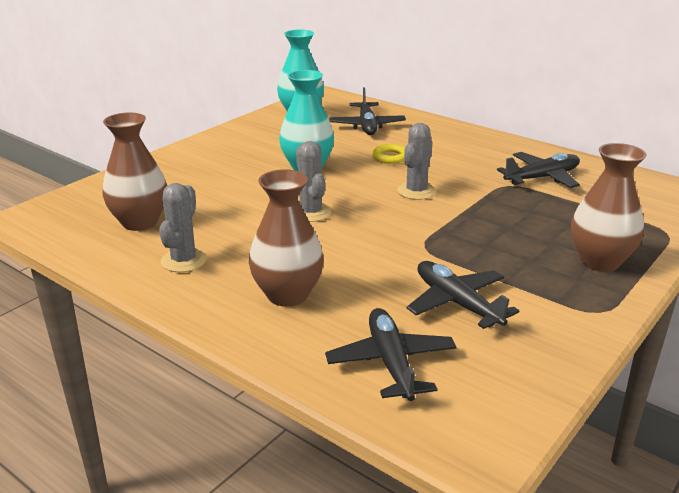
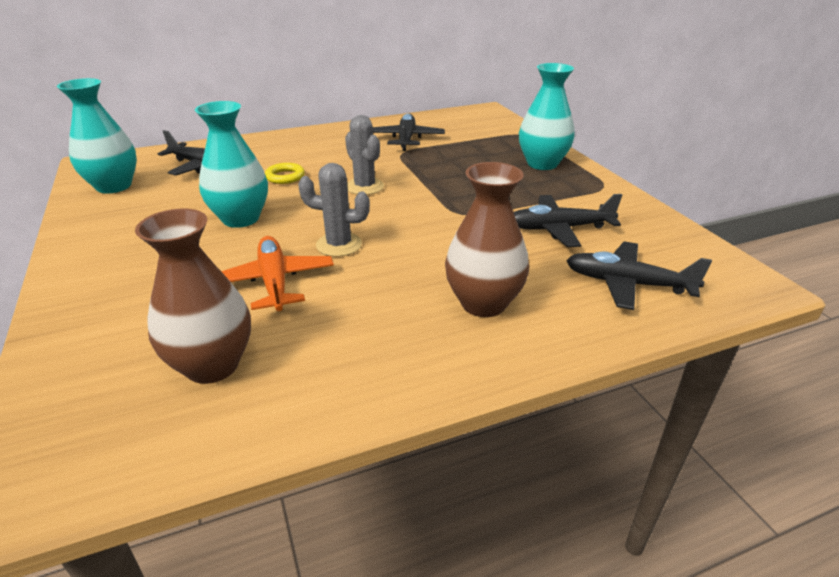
camera: 60 degrees left, 5 degrees up
(183, 261) = (350, 353): grey cactus -> none
(240, 208) = (274, 282): none -> orange plane
(600, 261) = (542, 164): brown vase -> turquoise vase

